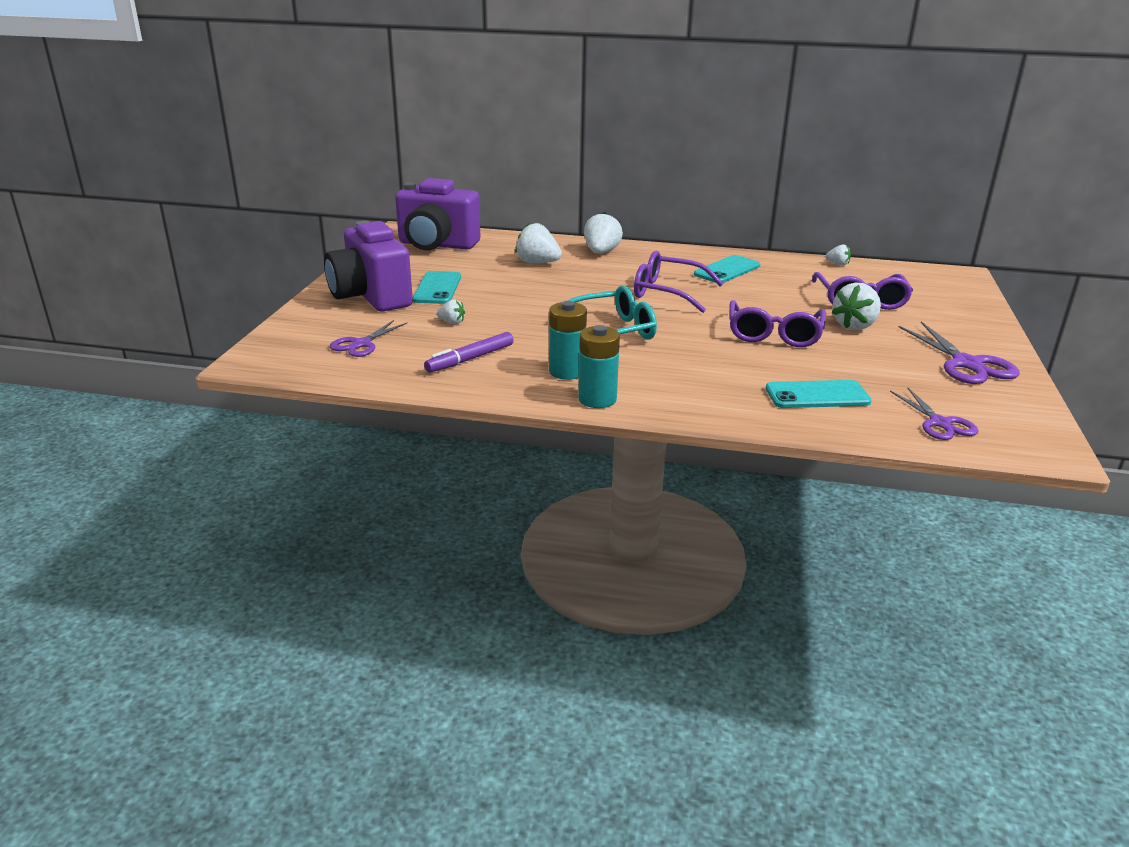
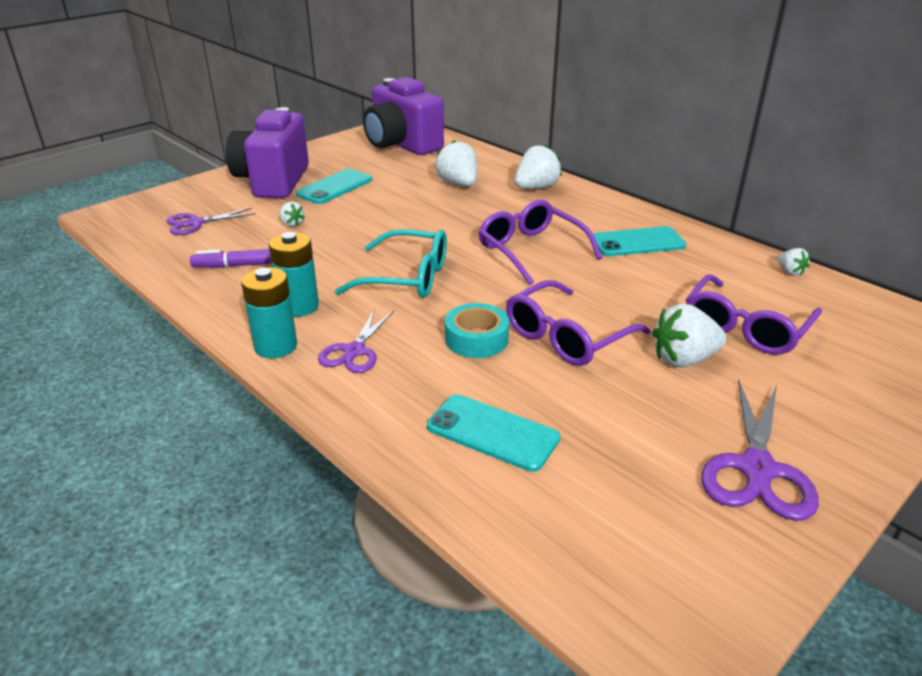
camera: 35 degrees right, 5 degrees up
(723, 352) = (476, 339): none -> turquoise tape
(940, 423) = (582, 538): purple scissors -> purple scissors (354, 351)

